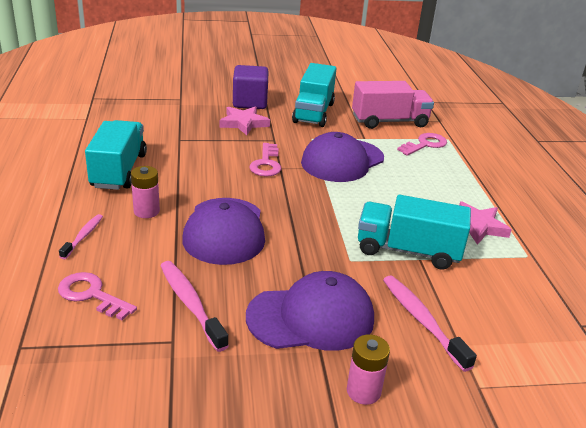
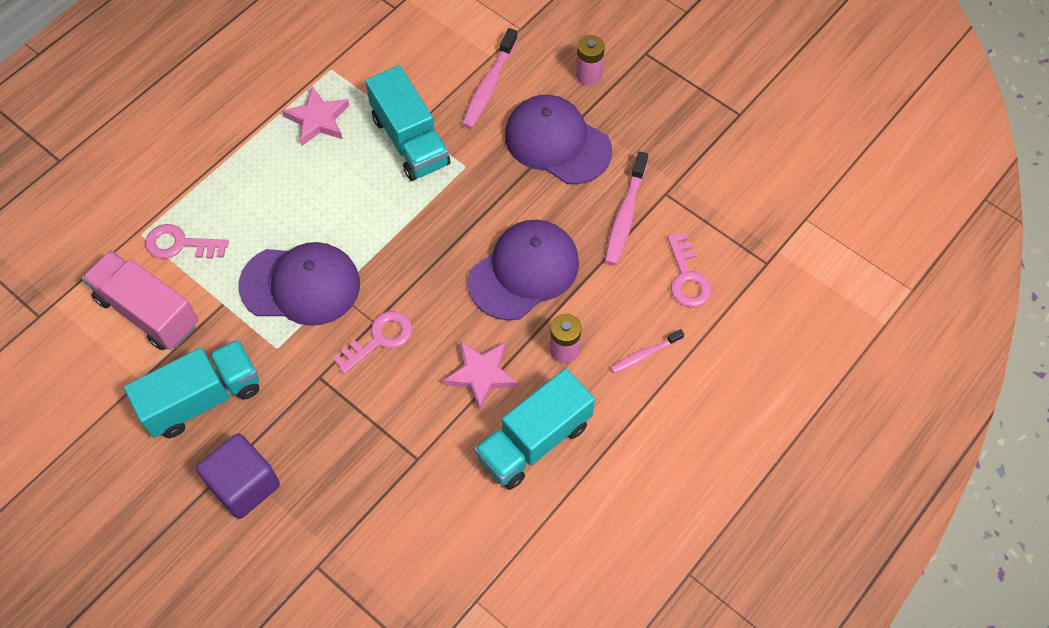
camera: 130 degrees left, 30 degrees up
(243, 123) = (310, 438): pink star -> pink star (481, 374)

